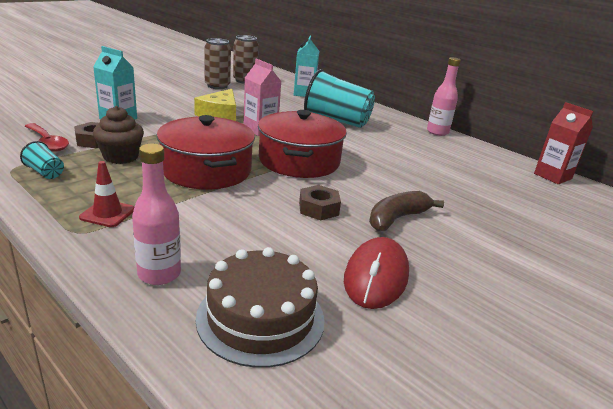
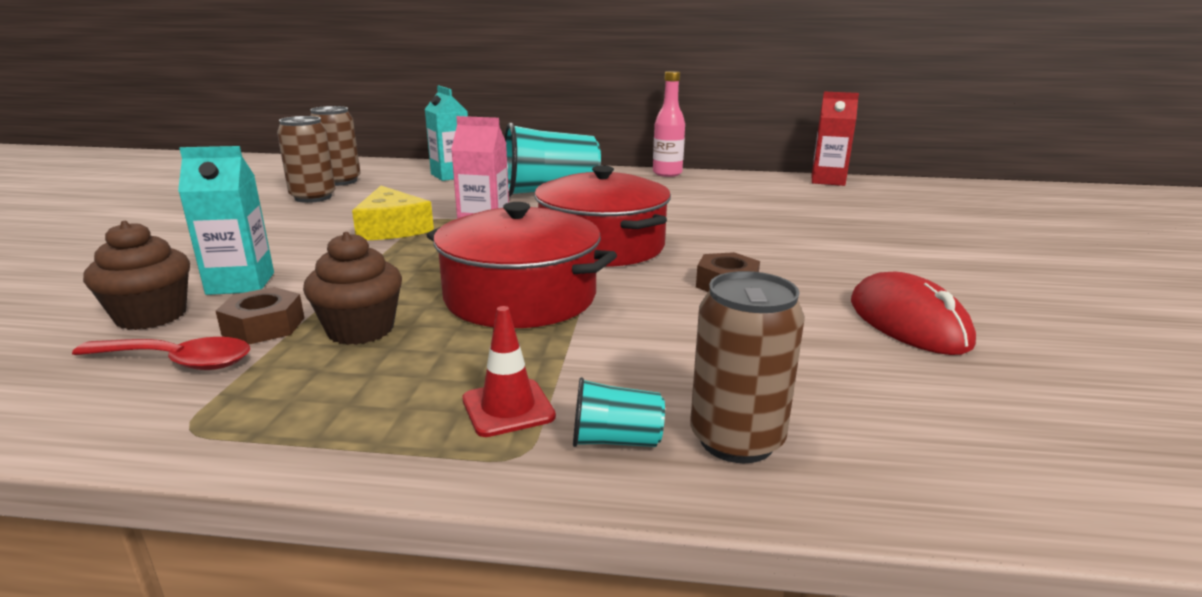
camera: 35 degrees left, 5 degrees down
(45, 172) = (273, 404): turquoise cup -> turquoise cup (615, 440)
(70, 121) = (151, 316): none -> brown cupcake
(159, 274) = (736, 440): pink bottle -> brown can
(260, 318) = (922, 418): brown cake -> none
(397, 218) = (807, 263): brown banana -> none

